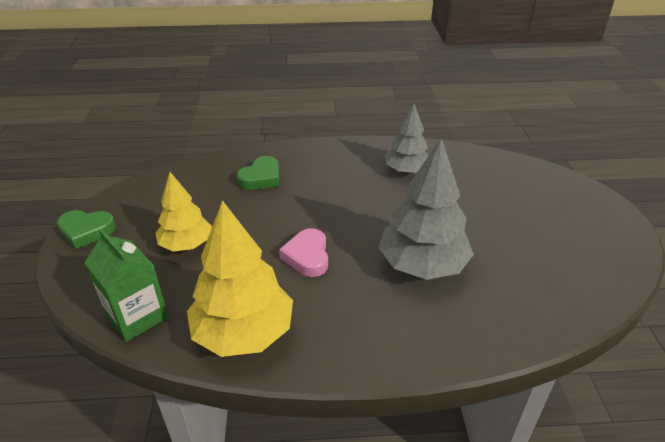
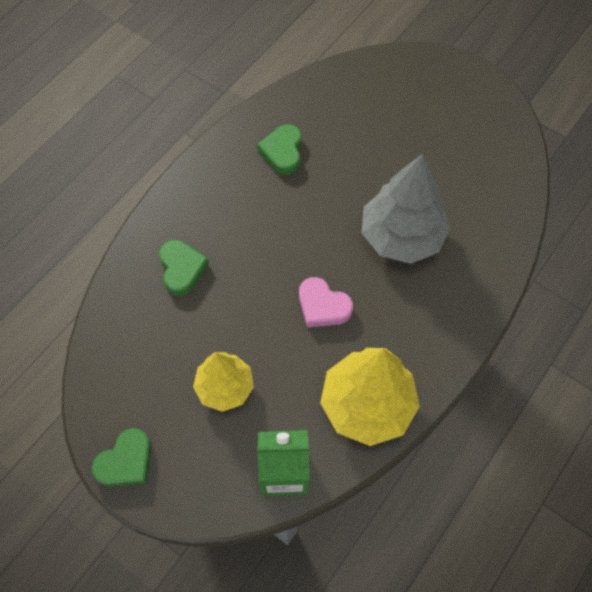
camera: 50 degrees left, 25 degrees up
(407, 171) = (283, 152): grey tree -> green heart

